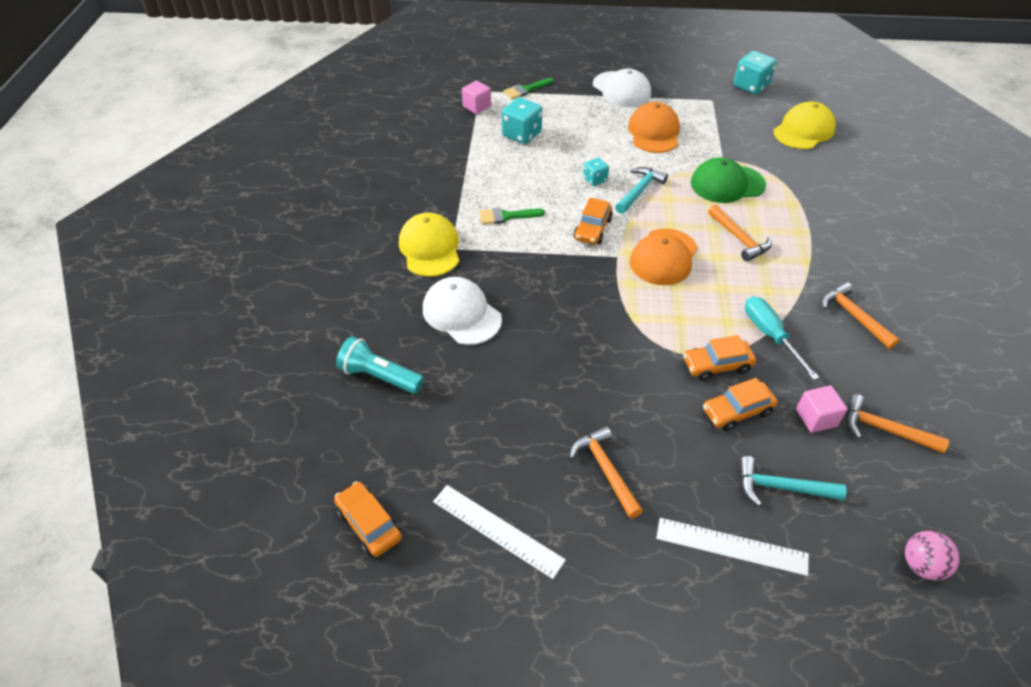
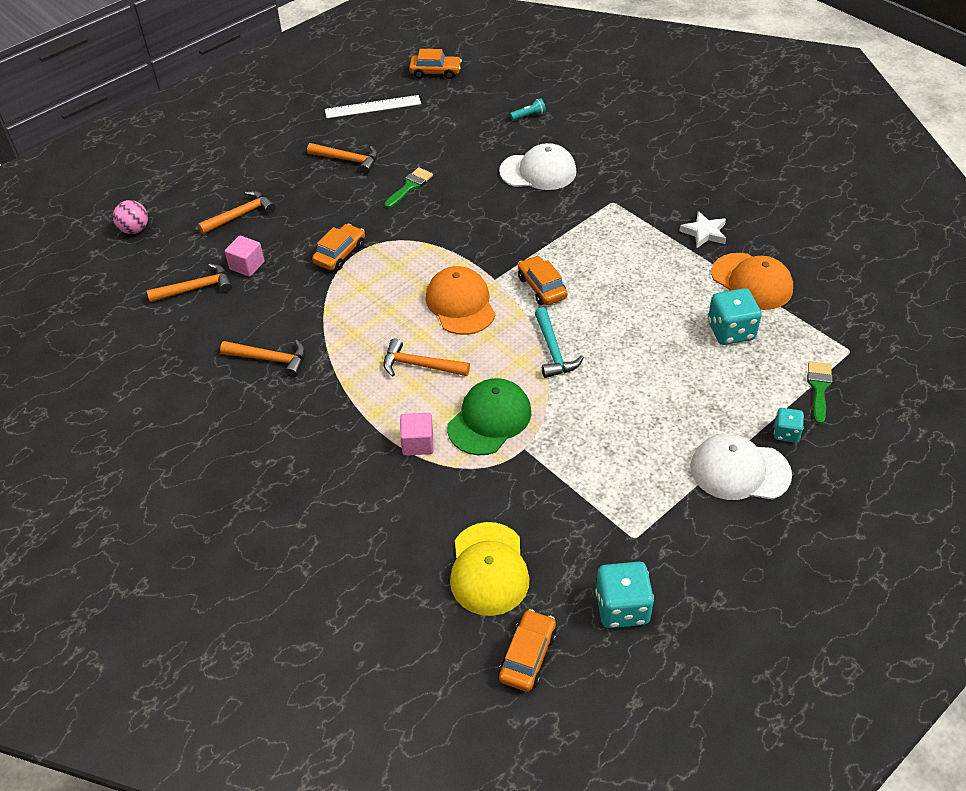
camera: 135 degrees right, 0 degrees up
(379, 376) = (529, 116): turquoise flashlight -> turquoise flashlight, size x0.53
(430, 248) = (626, 191): yellow cap -> none
(435, 187) = (704, 232): none -> white star
(476, 106) = (819, 330): pink cube -> pink cube (418, 443)
(506, 216) = (616, 250): green brush -> green brush (410, 186)
(595, 180) = (602, 333): turquoise dice -> turquoise dice (786, 433)
(654, 132) = (628, 433): orange cap -> orange cap (752, 281)
(731, 546) = (247, 173): white ruler -> none
(737, 411) = (301, 236): orange car -> orange car (527, 656)
(770, 335) = (322, 299): turquoise screwdriver -> none
(781, 487) = (241, 215): turquoise hammer -> orange hammer

